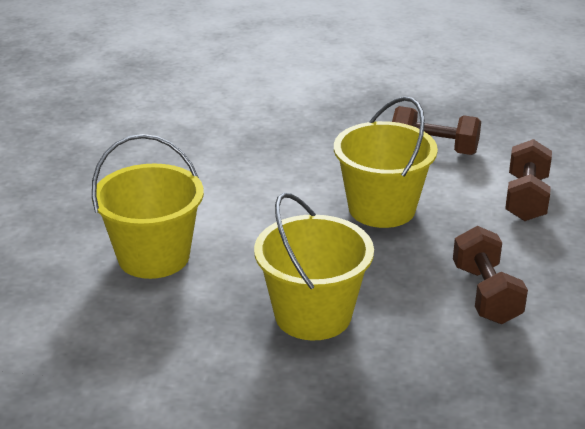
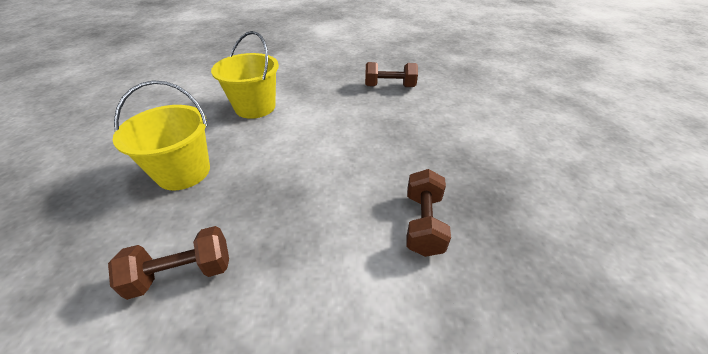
camera: 80 degrees right, 10 degrees up
(382, 209) = (314, 195): yellow bucket -> none
(526, 198) = (348, 309): brown dumbbell -> brown dumbbell (389, 86)

